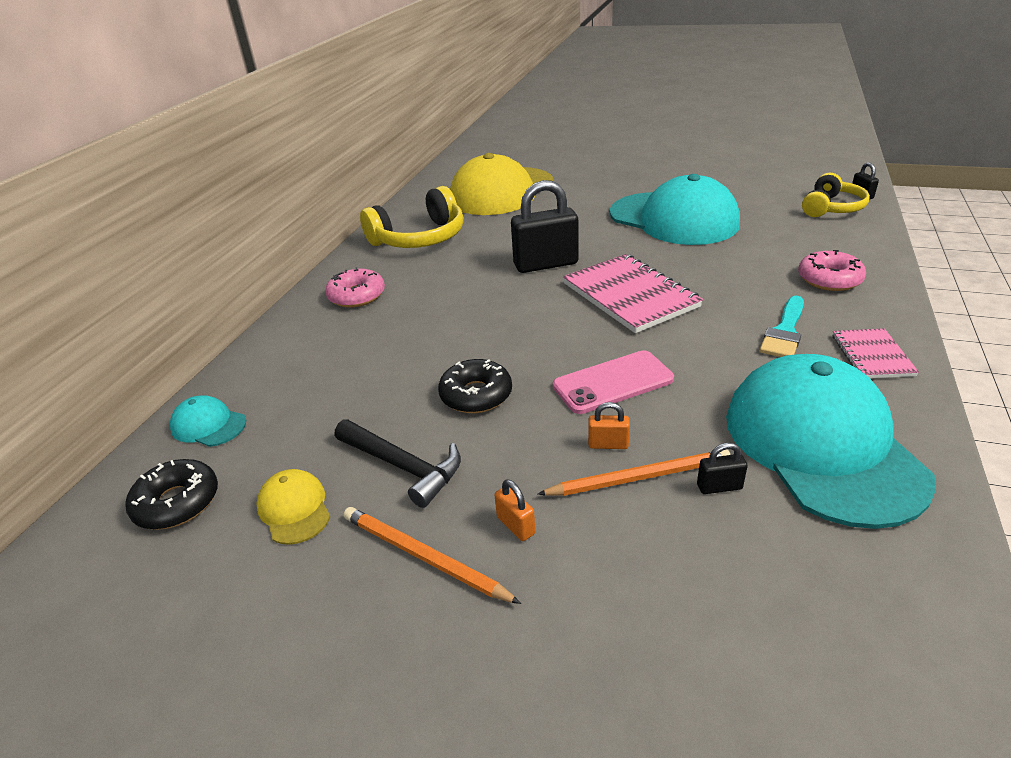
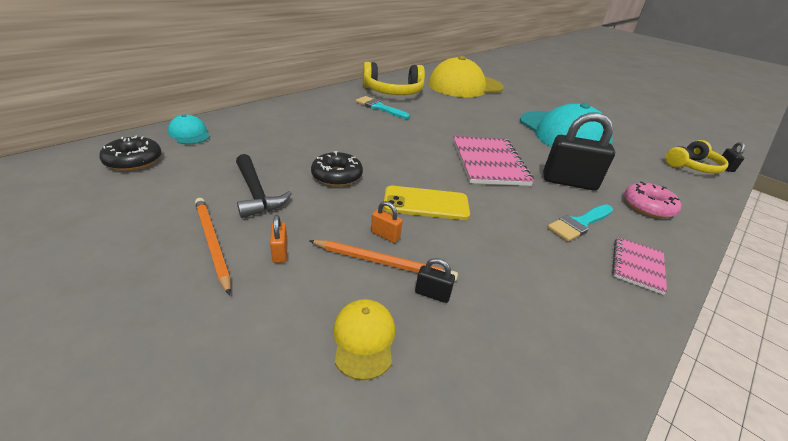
camera: 20 degrees right, 0 degrees up
(294, 509) = (180, 188): yellow cap -> yellow cap (364, 339)
(357, 296) = (329, 106): pink donut -> none
(426, 270) = (379, 107): none -> turquoise brush
(545, 264) = (452, 128): black padlock -> black padlock (569, 182)
(613, 382) = (426, 203): pink phone -> yellow phone
(822, 444) = (537, 304): turquoise cap -> none

